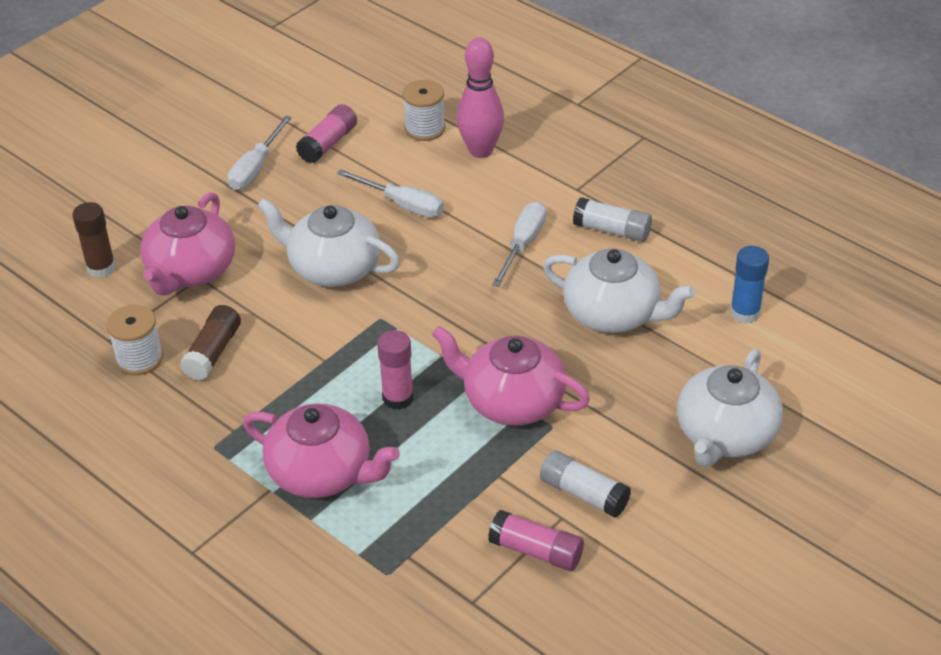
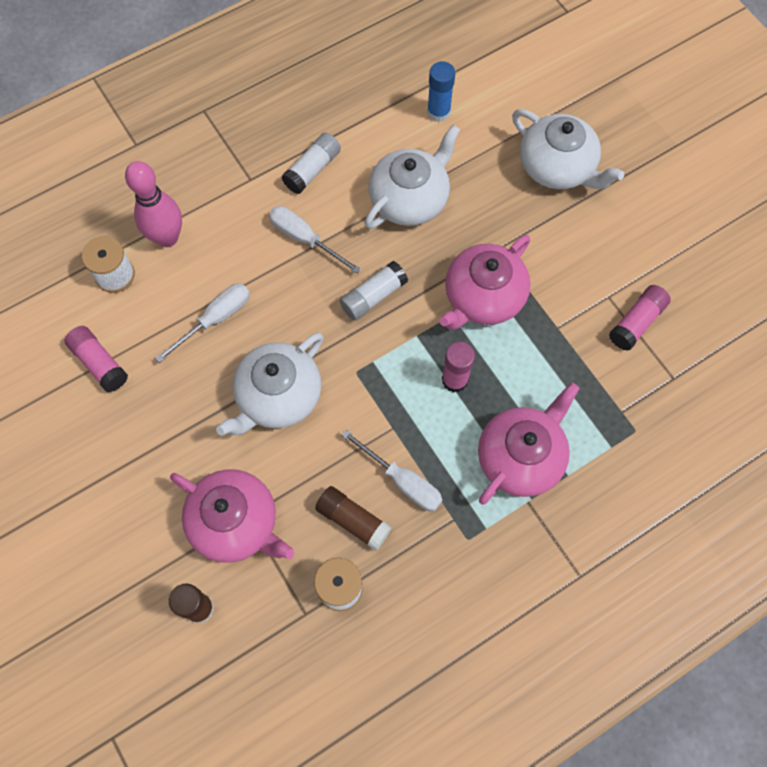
camera: 75 degrees left, 25 degrees up
(256, 168) = (108, 436): white screwdriver -> white screwdriver (402, 481)
(584, 494) = (590, 275): white glue stick -> white glue stick (373, 296)

